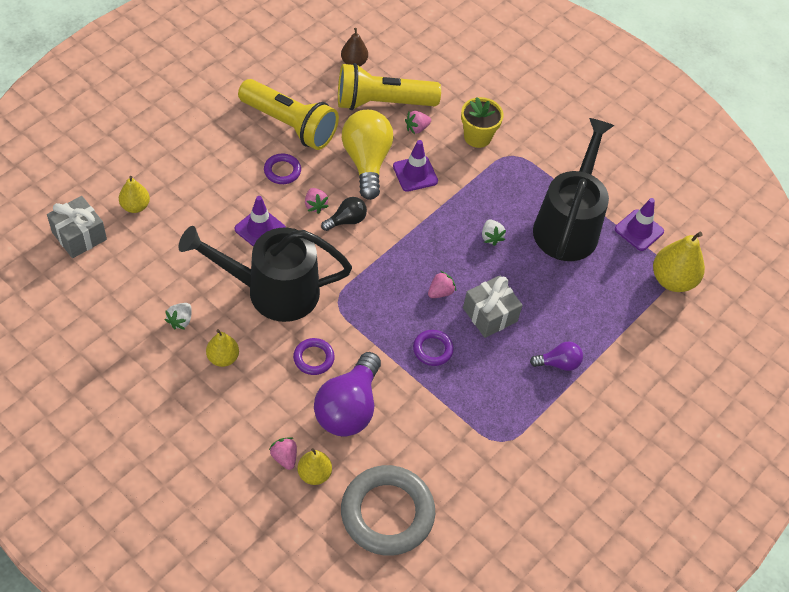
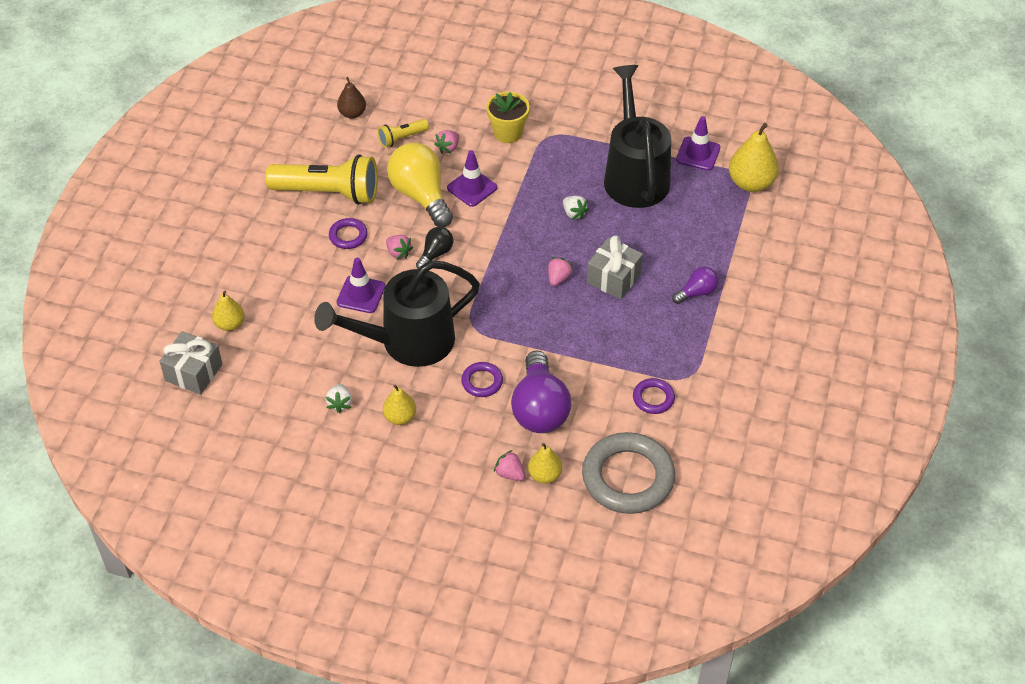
camera: 20 degrees left, 5 degrees down
(382, 102) = (402, 138): yellow flashlight -> yellow flashlight, size x0.48
(432, 349) = (582, 328): purple ring -> purple ring (653, 398)

